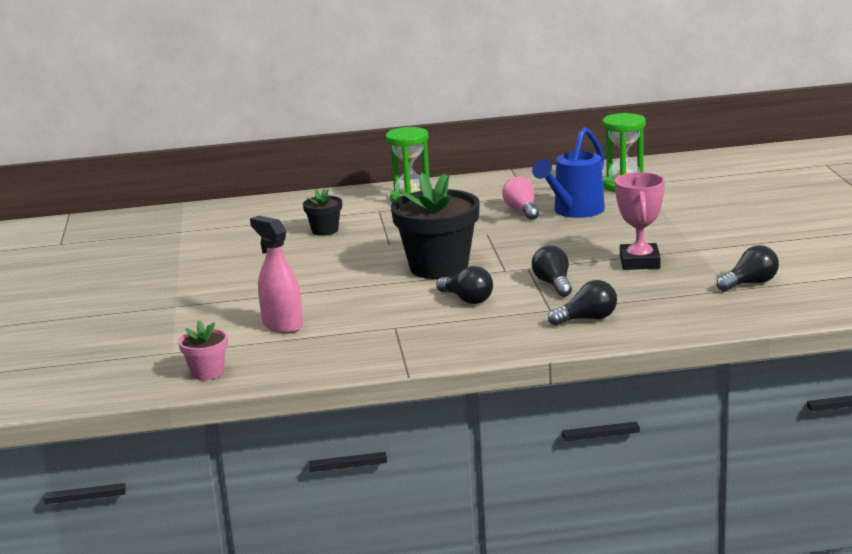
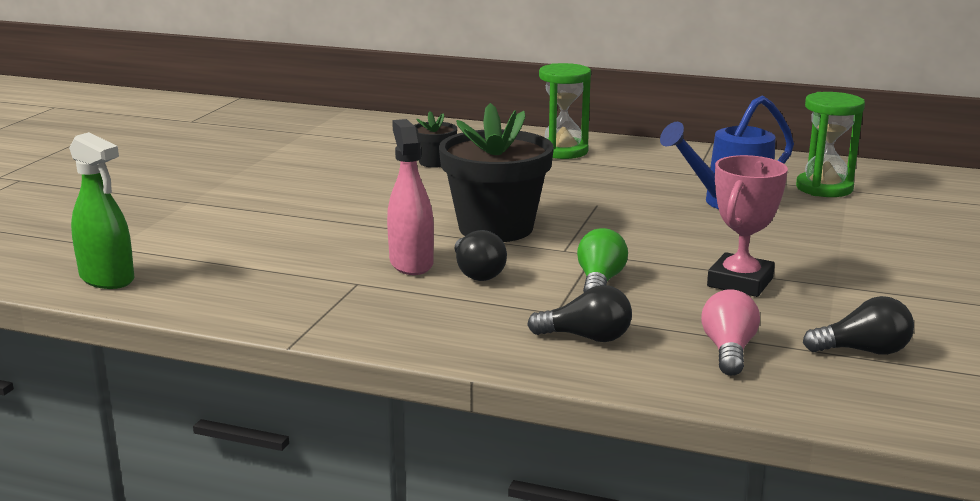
camera: 25 degrees right, 0 degrees up
(207, 372) = (107, 279): pink flower pot -> green spray bottle
(282, 325) = (252, 248): pink spray bottle -> pink spray bottle (411, 263)
(522, 210) = (669, 188): pink light bulb -> pink light bulb (728, 350)
(553, 284) = (599, 282): black light bulb -> green light bulb

